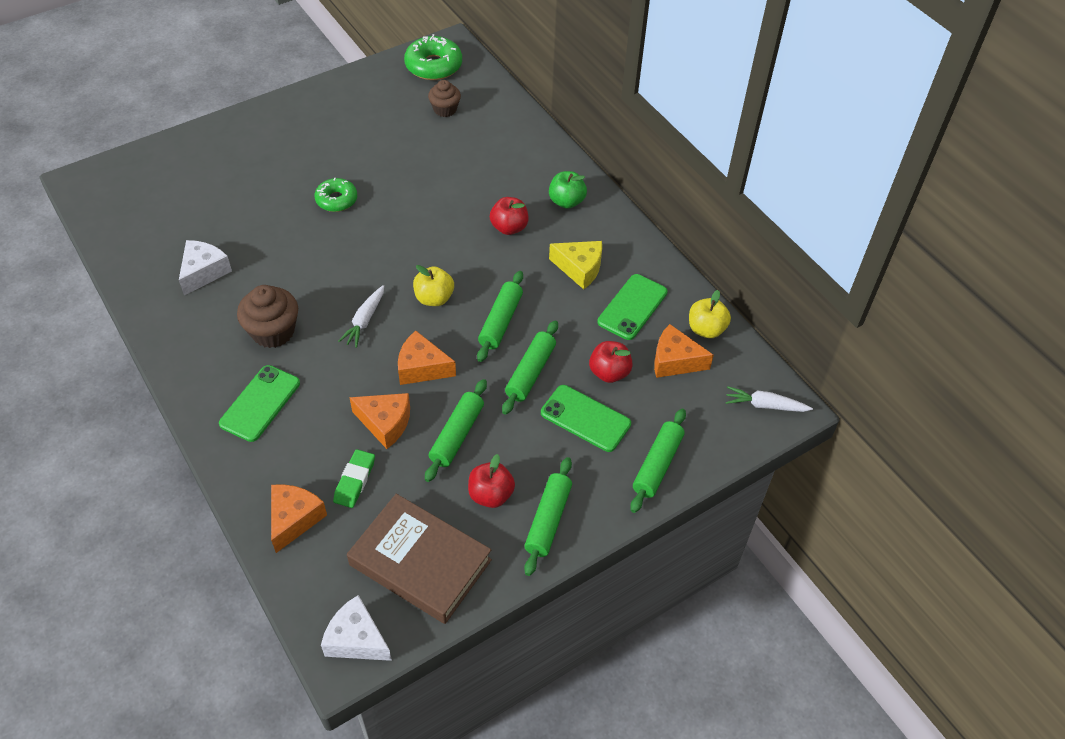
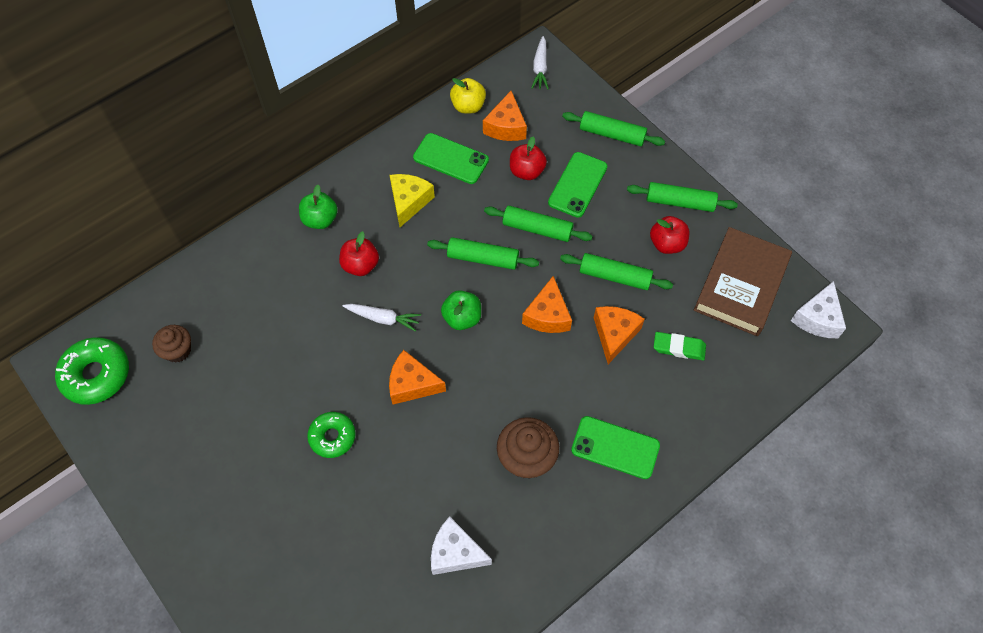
camera: 95 degrees left, 10 degrees up
(294, 519) = (728, 388): orange cheese -> orange cheese (412, 384)
(364, 321) = (499, 375): white carrot -> white carrot (383, 318)
(434, 298) = (462, 318): yellow apple -> green apple

